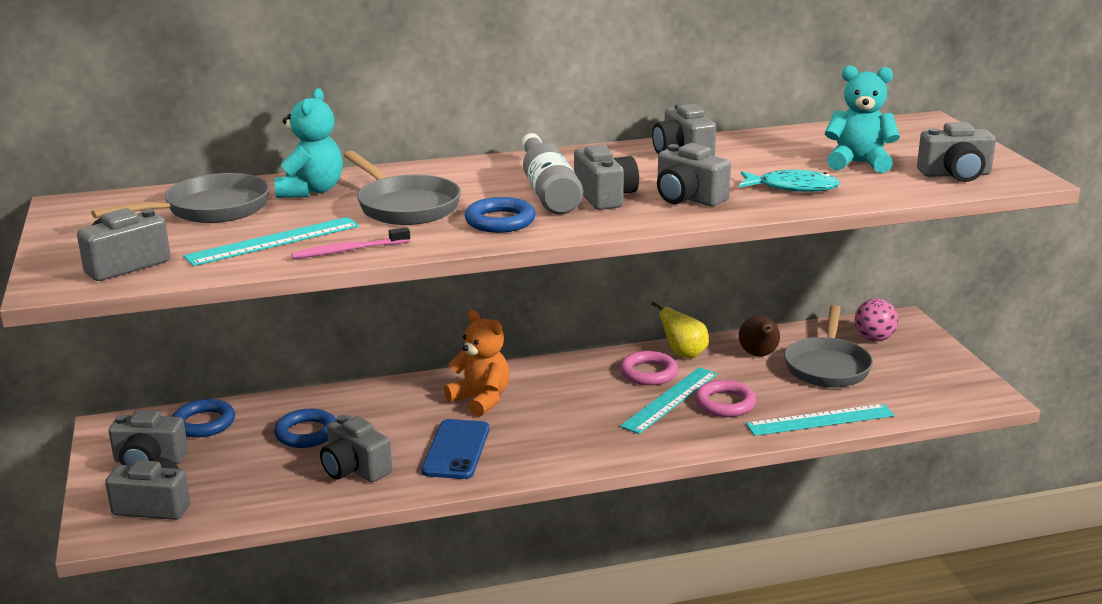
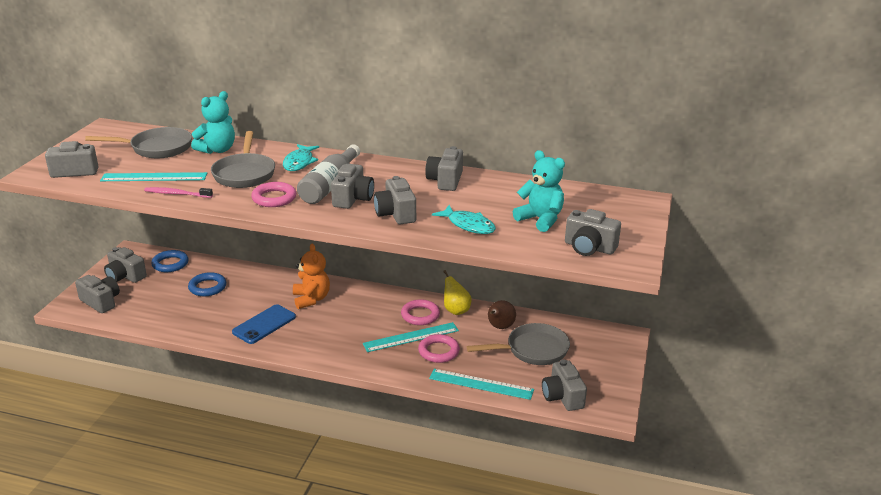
camera: 30 degrees right, 5 degrees up
(355, 469) = (205, 316): grey camera -> grey camera (562, 396)
(459, 178) = (299, 162): none -> turquoise fish
(500, 221) = (274, 198): blue ring -> pink ring
(827, 366) = (532, 350): grey pan -> grey pan turned 150 degrees counterclockwise
(874, 339) = (588, 342): pink ball -> none

